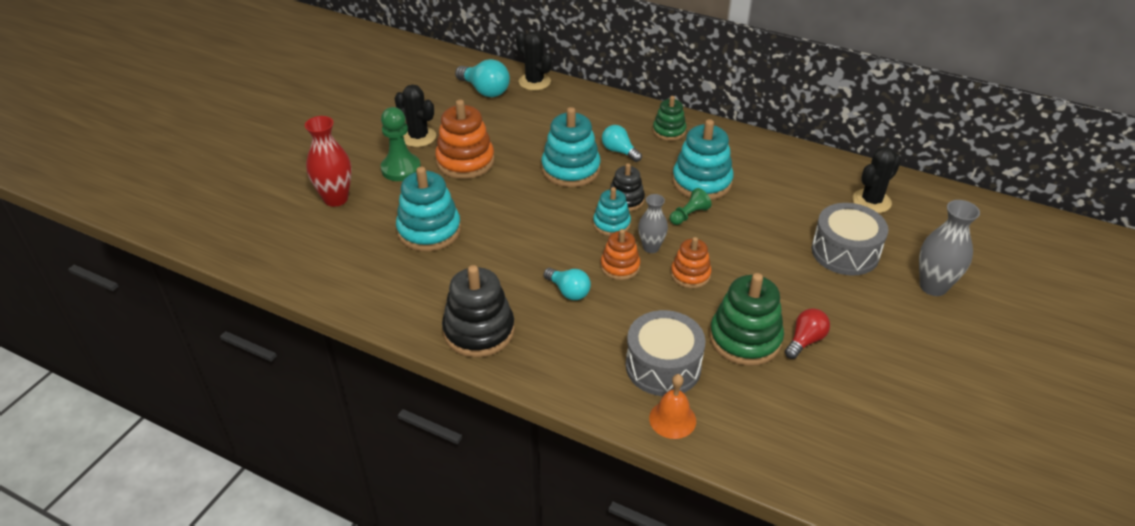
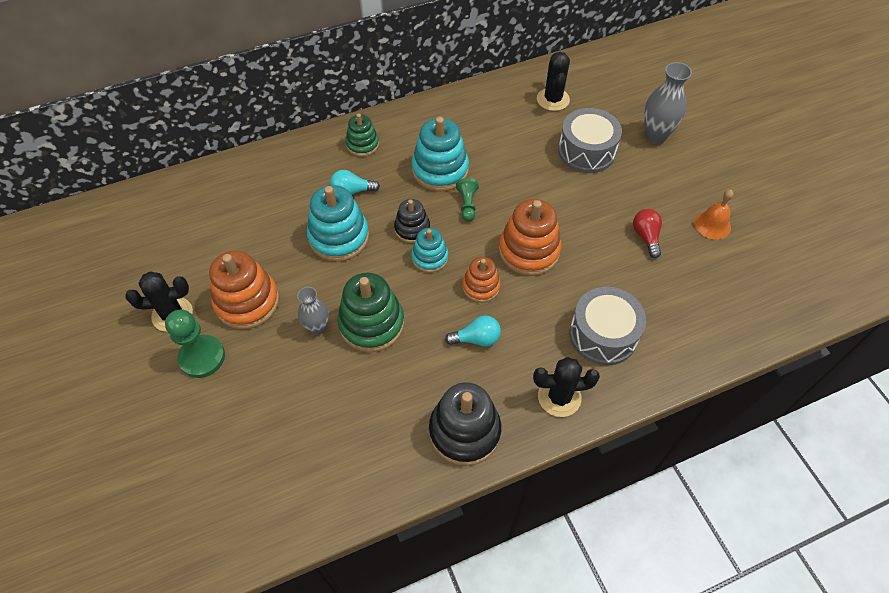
camera: 50 degrees left, 15 degrees up
(336, 199) = (186, 438): red vase -> none
(429, 230) = (309, 389): turquoise stacking toy -> none
(485, 90) = (166, 222): turquoise light bulb -> none
(534, 82) = (198, 180): black cactus -> black cactus (559, 397)
(651, 247) = (479, 253): grey vase -> grey vase (317, 328)
(672, 419) = (655, 366): orange bell -> orange bell (712, 225)
(690, 274) = (529, 251): orange stacking toy -> orange stacking toy, size x1.68
(745, 339) = (617, 268): green stacking toy -> green stacking toy (371, 324)

